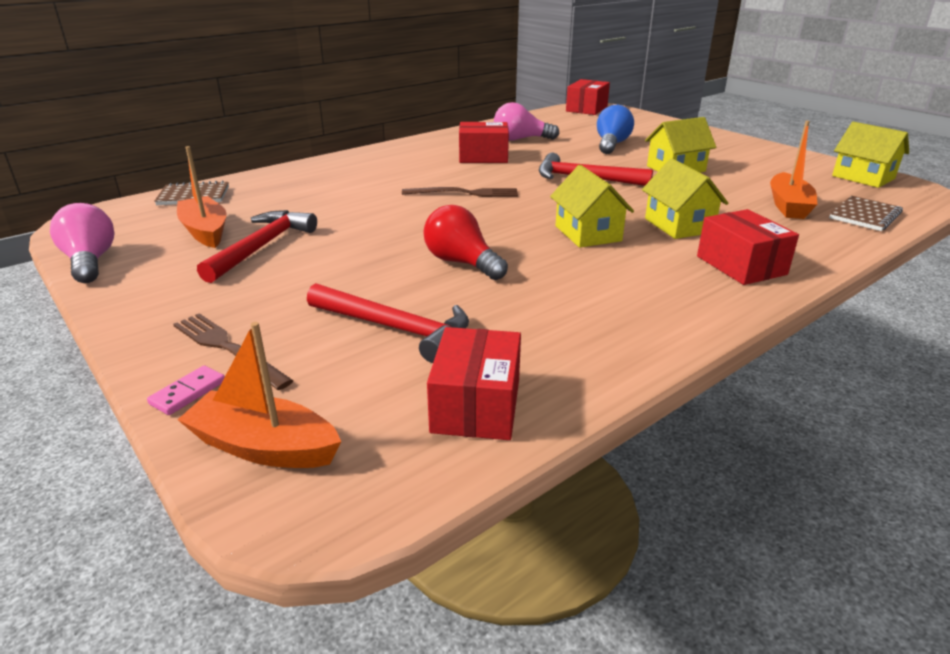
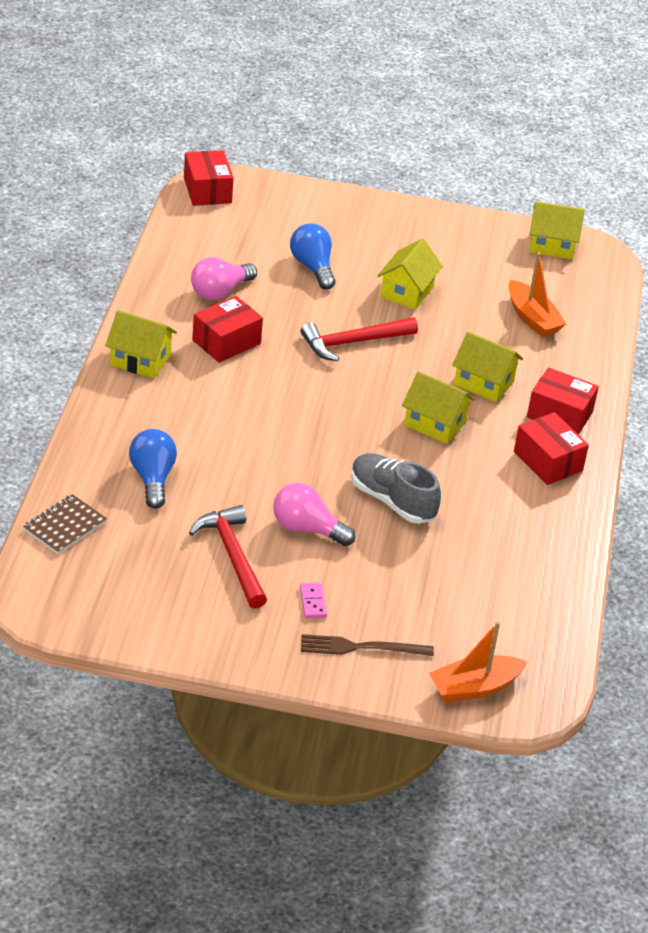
camera: 45 degrees left, 10 degrees up
(90, 262) = (135, 636): pink light bulb -> pink light bulb (307, 529)
(188, 393) = (389, 684): pink domino -> pink domino (313, 602)
(205, 231) = (159, 562): orange boat -> none
(299, 194) = (152, 478): none -> blue light bulb
(395, 329) = (431, 581): red hammer -> none
(408, 150) = (140, 360): none -> yellow house
(462, 263) = (392, 500): red light bulb -> grey shoe
(464, 193) = (285, 411): brown fork -> none
(476, 405) = (537, 609): red box -> red box (548, 461)
(865, 216) = (589, 310): brown notebook -> none

